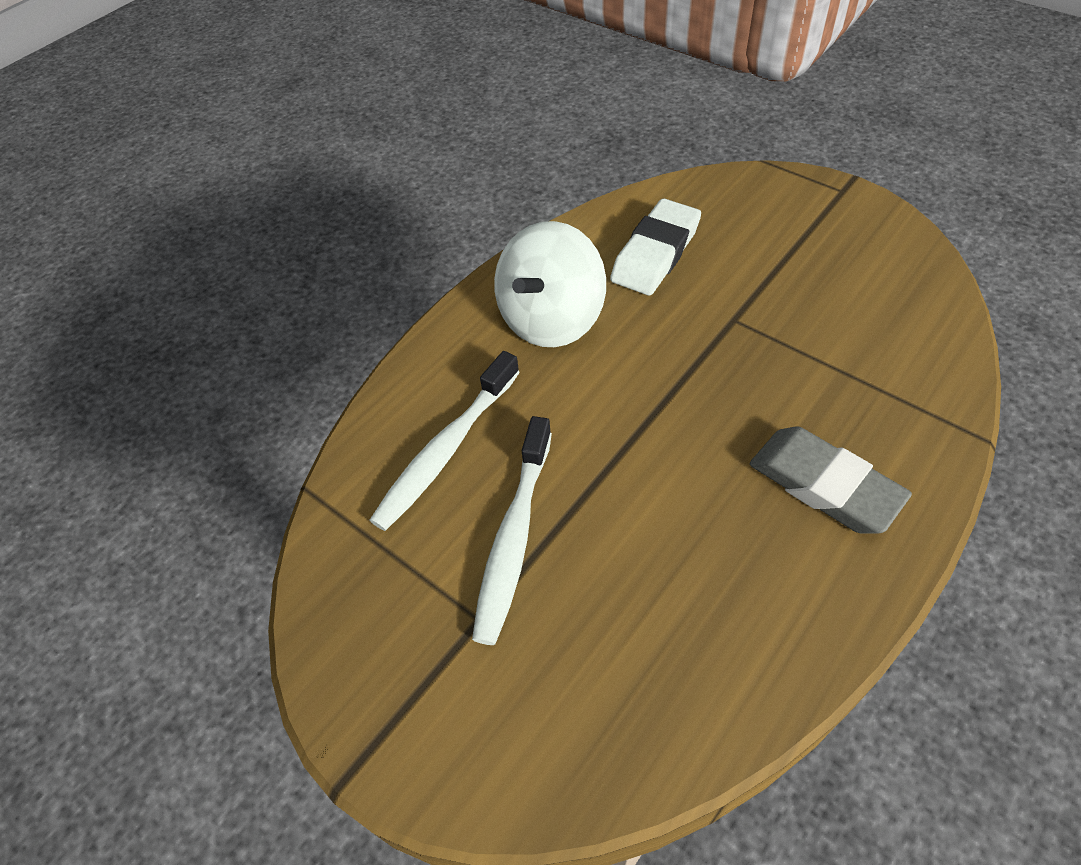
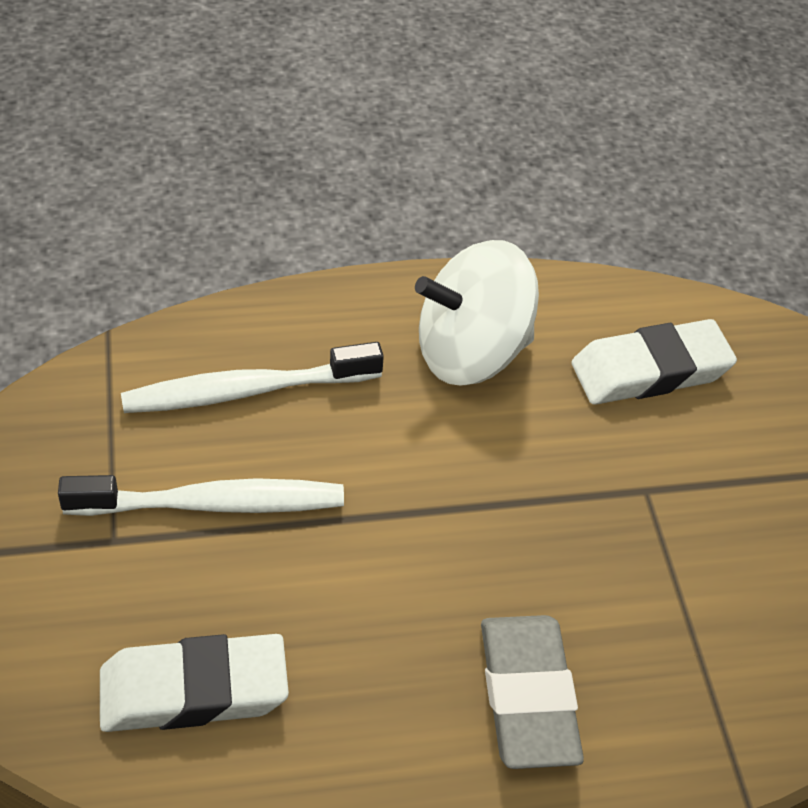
camera: 35 degrees right, 5 degrees down
(514, 538) = (213, 504): white toothbrush -> white toothbrush turned 150 degrees counterclockwise
(649, 666) = (194, 691): none -> white eraser

